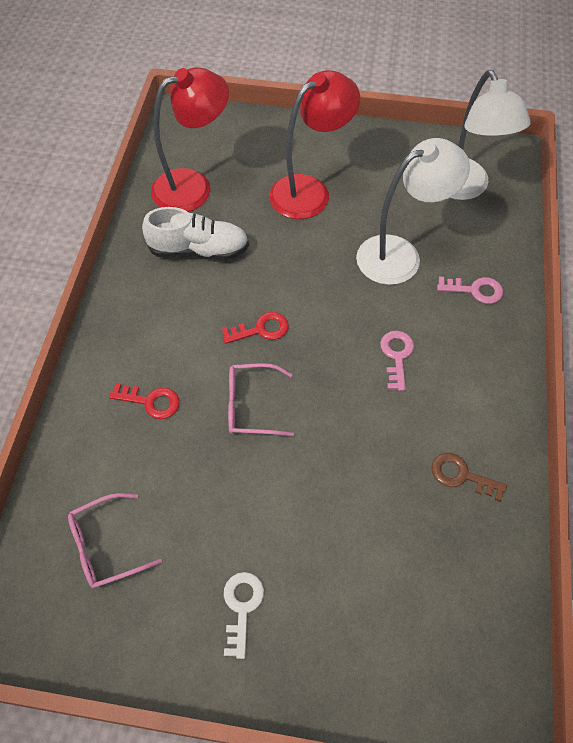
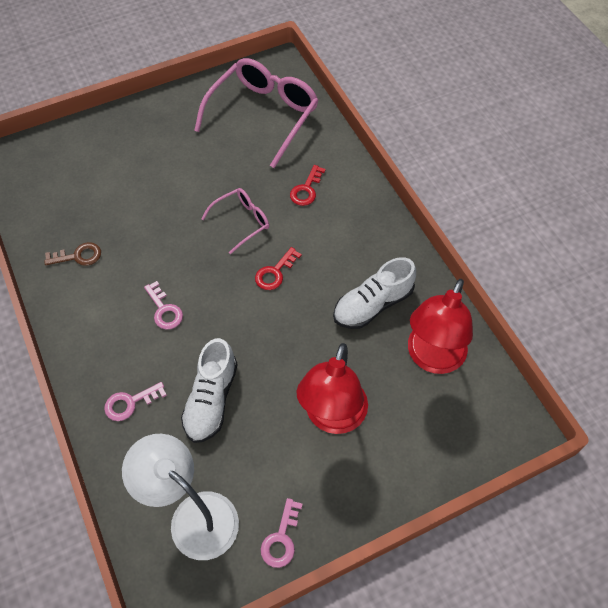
camera: 145 degrees right, 0 degrees up
(107, 546) = (262, 116): pink glasses -> pink glasses, size x1.92
(150, 401) = (306, 189): red key -> red key turned 45 degrees counterclockwise
(241, 607) = (170, 130): white key -> none
(400, 254) = (211, 399): white lamp -> white shoe
(406, 145) = (281, 539): none -> pink key

